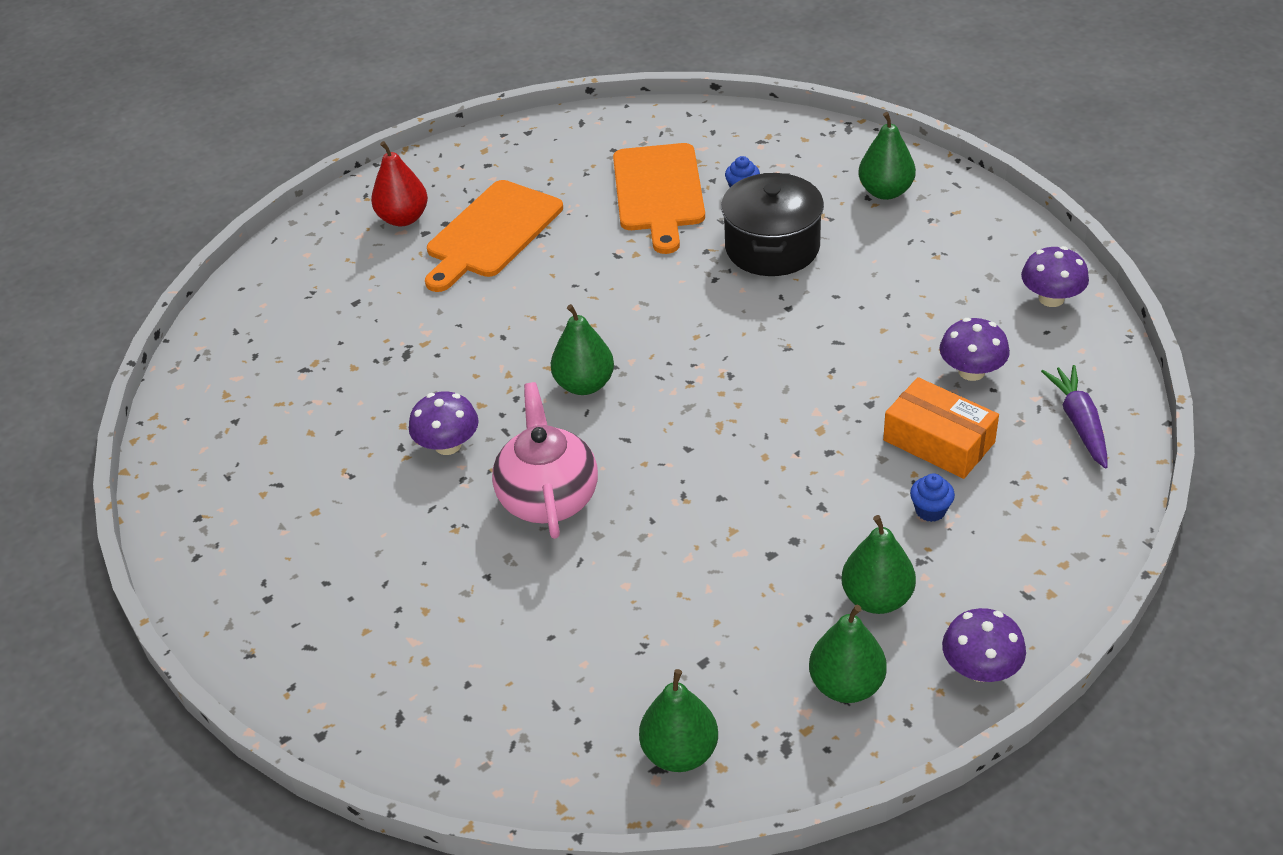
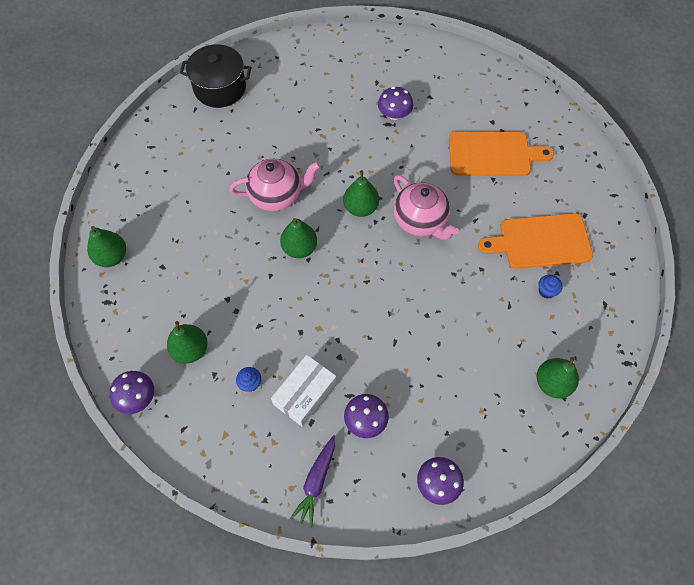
camera: 85 degrees right, 20 degrees up
(403, 218) = (505, 110): red pear -> none
(448, 445) = (317, 149): purple mushroom -> purple mushroom (394, 114)
(491, 233) = (493, 154): orange cutting board -> orange cutting board turned 150 degrees clockwise
(615, 314) = (420, 221): none -> pink teapot
(772, 247) = (486, 307): black pot -> black pot (220, 88)
(846, 685) = (138, 331): green pear -> green pear (299, 248)
(939, 441) = (305, 393): orange box -> white box
(1079, 422) = (316, 482): purple carrot -> purple carrot turned 120 degrees clockwise

